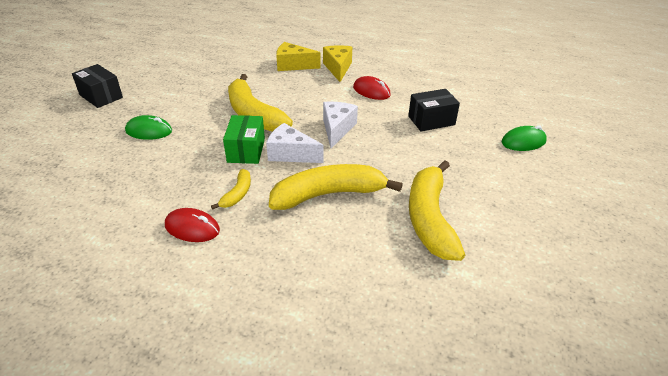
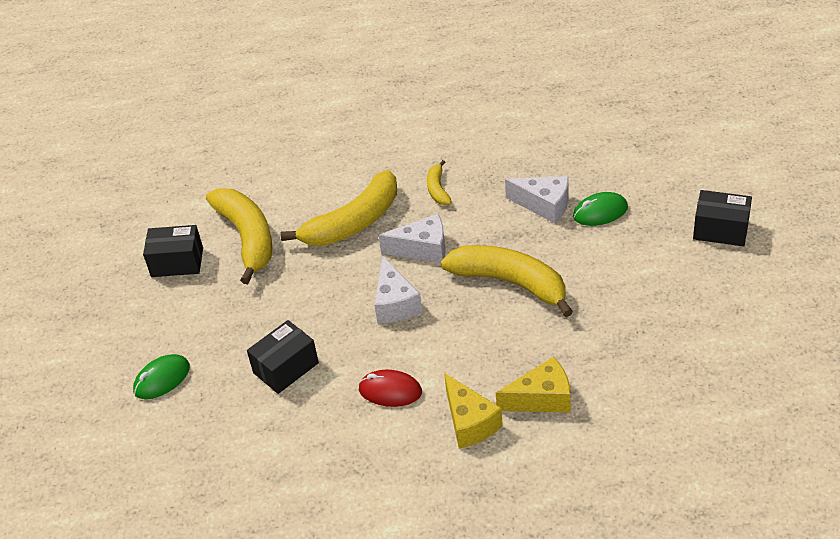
camera: 160 degrees right, 5 degrees up
(177, 149) = (544, 205): none -> white cheese
(192, 228) = (447, 149): red mouse -> none
(246, 150) = (472, 234): green box -> none
(504, 222) = (177, 262): none -> black box

